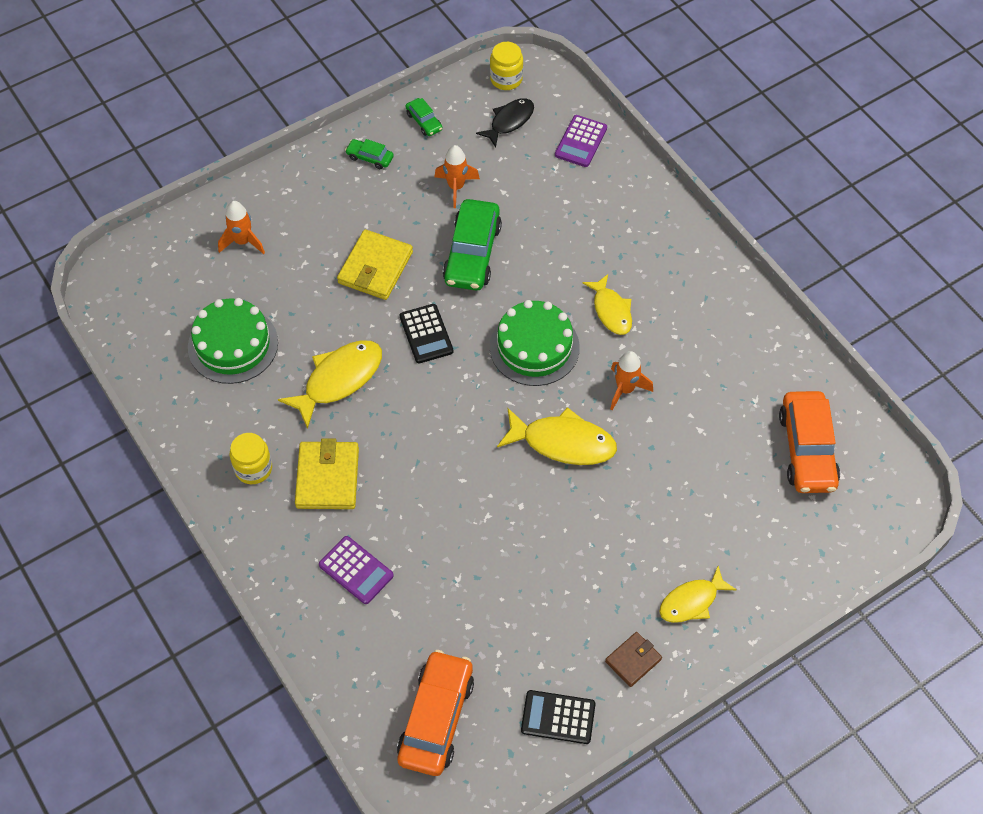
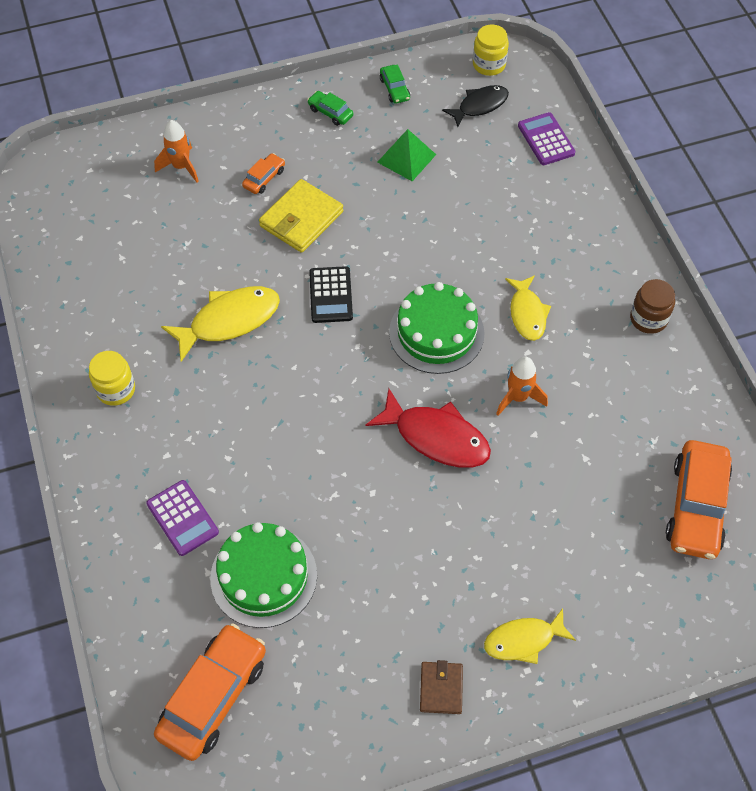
camera: 15 degrees right, 0 degrees up
(233, 345) = (137, 263): green cake -> green cake (263, 576)
(327, 236) = (264, 178): none -> orange car
(327, 478) = (185, 416): yellow wallet -> none
(456, 187) = (406, 158): orange rocket -> green pyramid
(472, 253) = (402, 226): green car -> none
(558, 717) = (341, 730): black calculator -> none
(563, 442) = (436, 437): yellow fish -> red fish
(580, 141) = (546, 139): purple calculator -> purple calculator turned 120 degrees clockwise
(633, 660) = (441, 688): brown wallet -> brown wallet turned 60 degrees counterclockwise
(720, 291) = (648, 319): none -> brown jar

